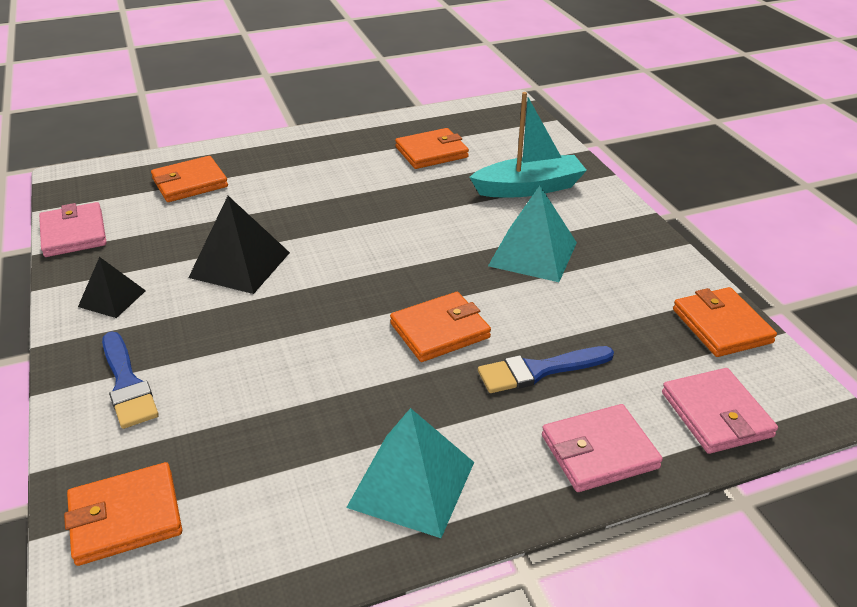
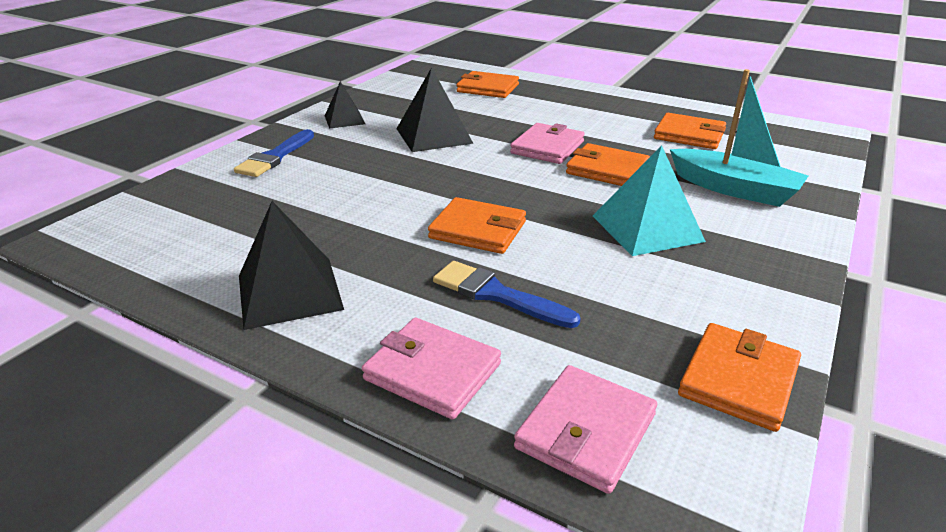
camera: 50 degrees right, 5 degrees down
(74, 233) = (385, 86): pink wallet -> pink wallet (547, 147)
(125, 517) = (162, 207): orange wallet -> orange wallet (607, 170)
(412, 484) = (289, 292): turquoise pyramid -> black pyramid

